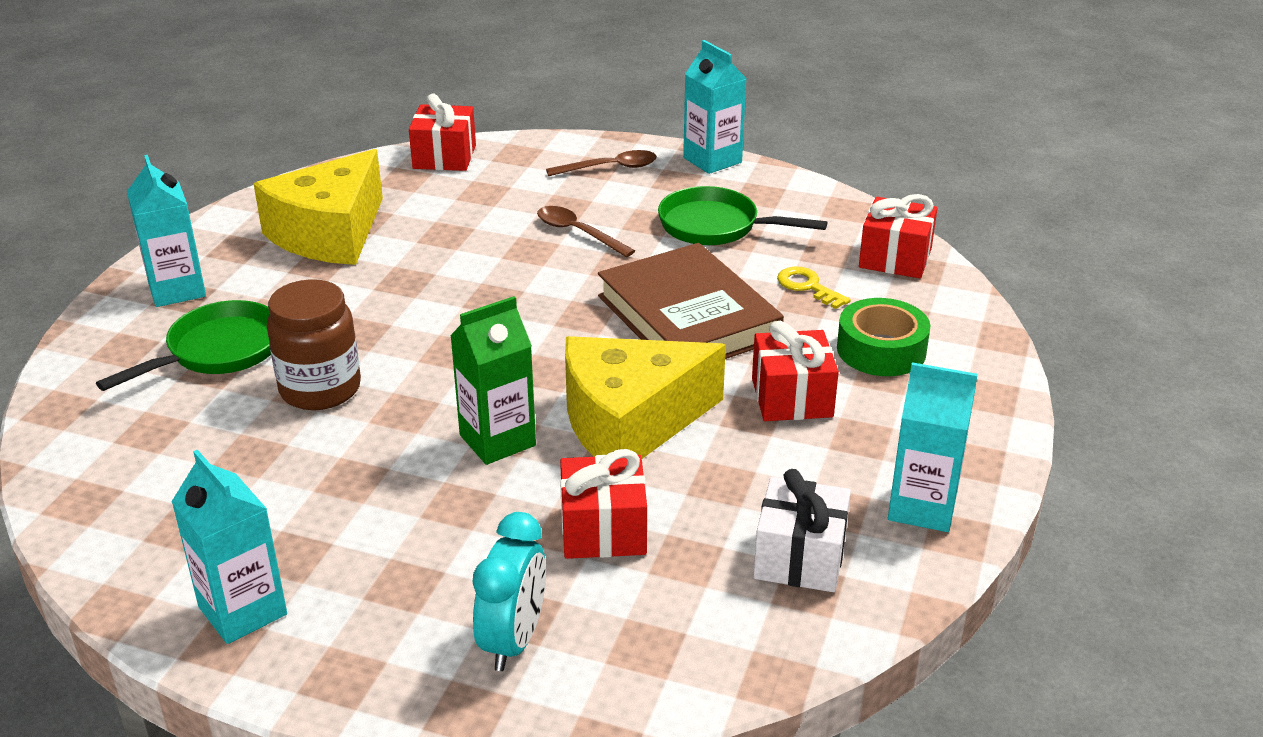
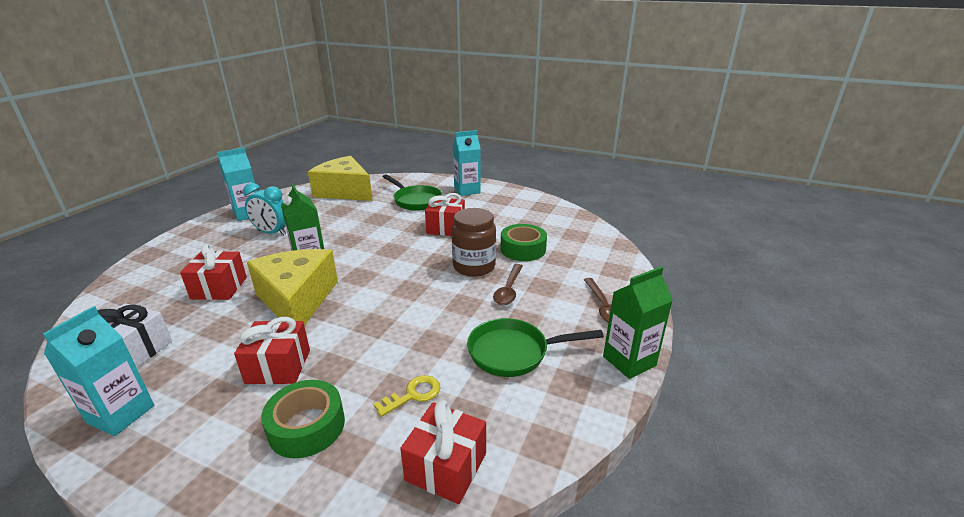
camera: 95 degrees right, 5 degrees down
(320, 389) = (376, 221): brown jar -> brown jar (474, 266)
(330, 233) = (513, 218): yellow cheese -> yellow cheese (344, 191)
(444, 157) = (605, 246): red gift -> red gift (446, 228)
(453, 223) = (523, 249): none -> green tape
(513, 641) = (174, 264): turquoise clock -> turquoise clock (272, 233)
(577, 233) = (508, 290): brown spoon -> brown spoon turned 150 degrees clockwise
(688, 318) = (392, 329): brown book -> none
(712, 160) = (629, 361): turquoise carton -> green carton
(716, 226) = (514, 352): green pan -> green pan turned 120 degrees counterclockwise

